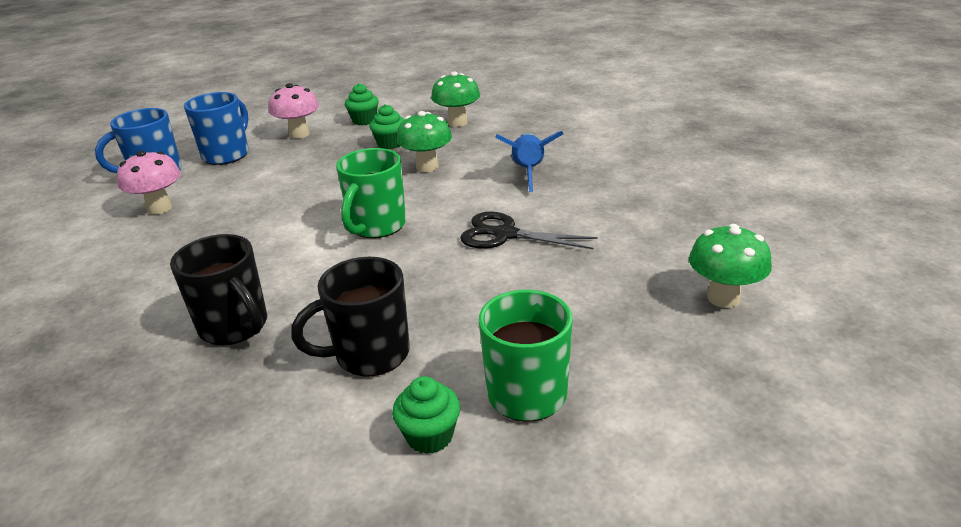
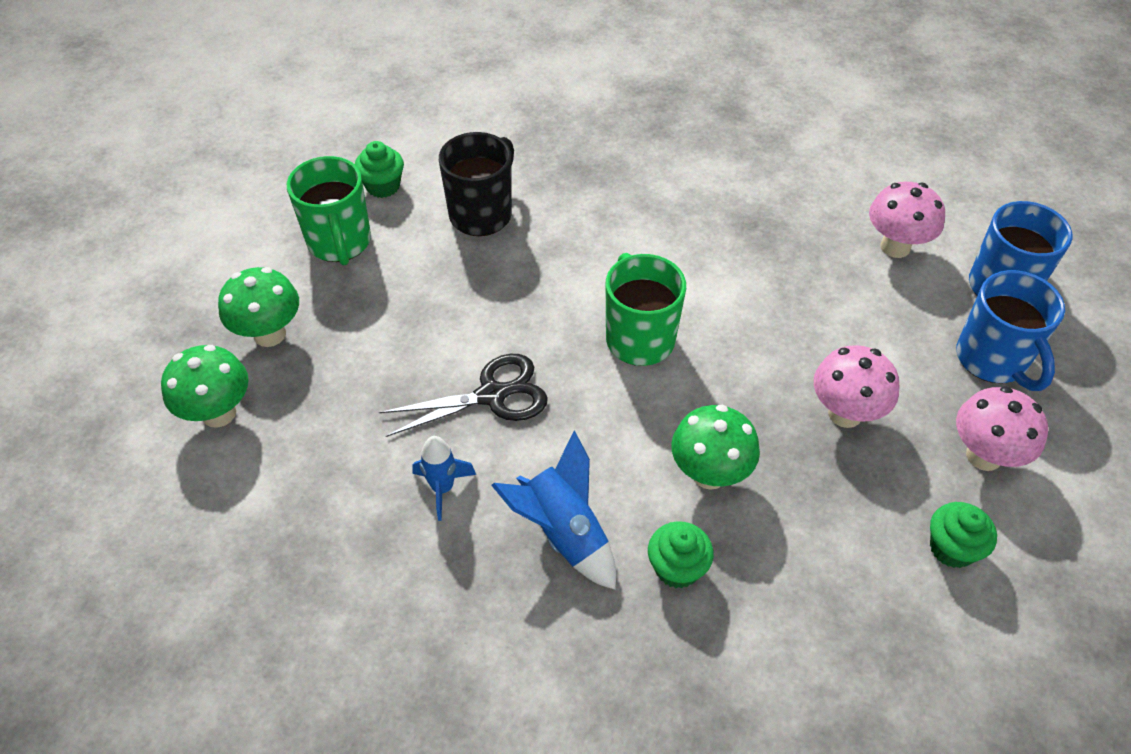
camera: 140 degrees right, 20 degrees up
(235, 327) = (613, 184): black mug -> none
(328, 162) = (845, 413): none -> pink mushroom
(390, 144) = (826, 503): green cupcake -> green cupcake (677, 568)
(457, 122) = (804, 628): green mushroom -> green mushroom (270, 334)
(579, 207) = (443, 488): none -> blue rocket

